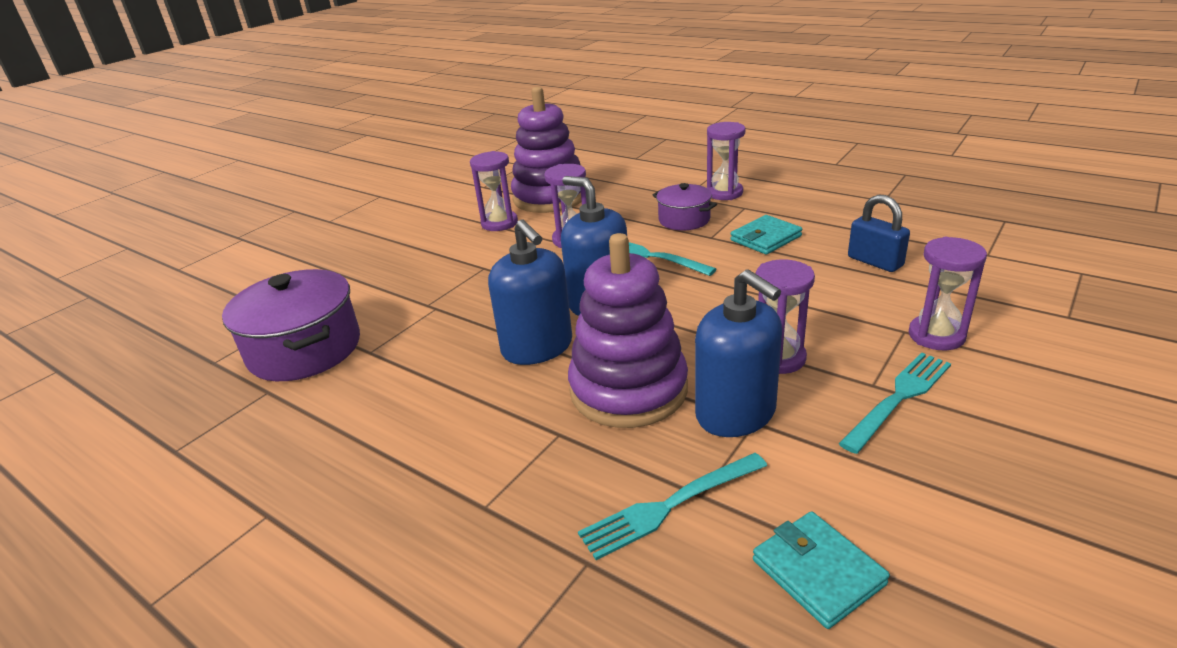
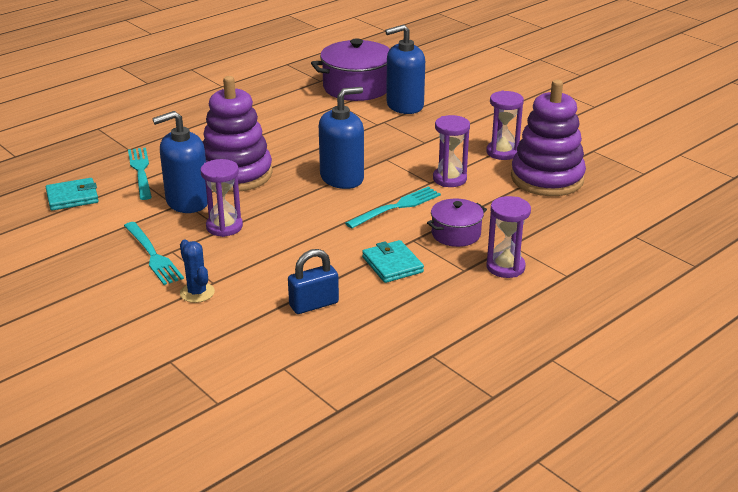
camera: 100 degrees right, 0 degrees up
(537, 347) = (302, 152): blue soap dispenser -> blue soap dispenser (404, 105)
(936, 335) = (197, 293): purple hourglass -> blue cactus

